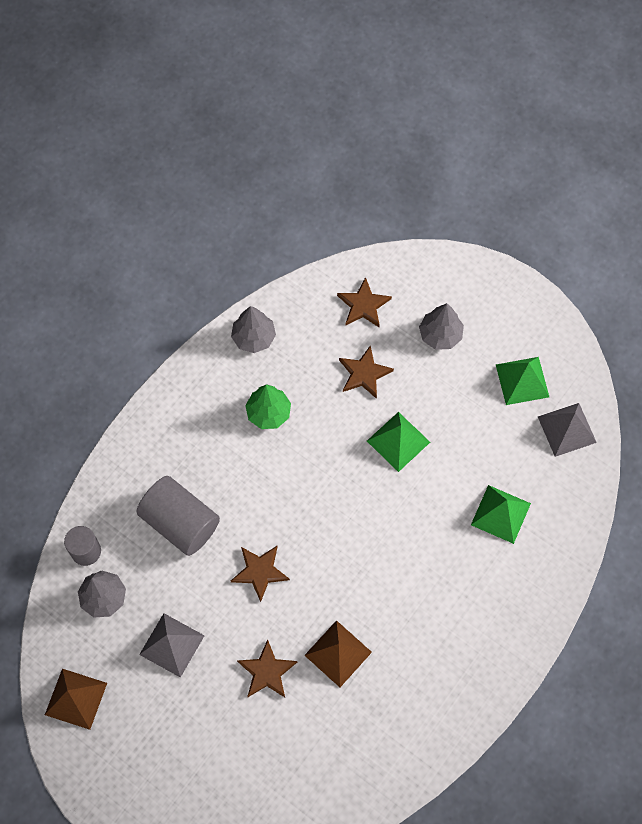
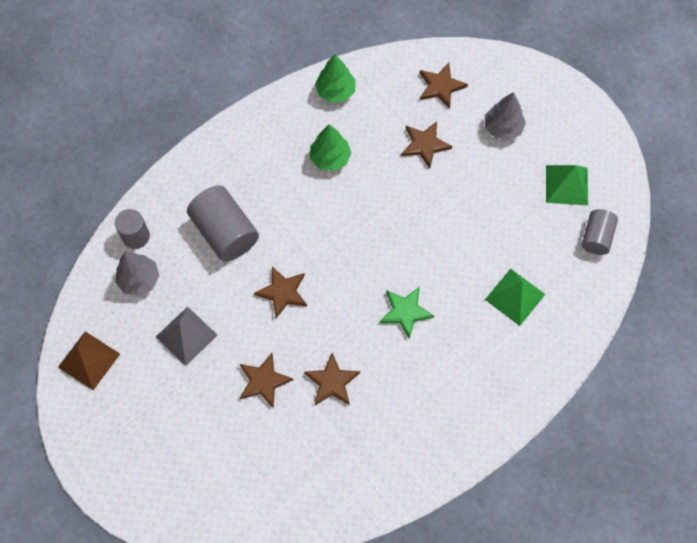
camera: 15 degrees right, 0 degrees up
(254, 337) = (335, 91): grey tree -> green tree
(338, 653) = (332, 382): brown pyramid -> brown star
(393, 559) = (405, 312): none -> green star
(398, 441) = (439, 210): green pyramid -> none
(567, 429) = (596, 237): grey pyramid -> grey cylinder

